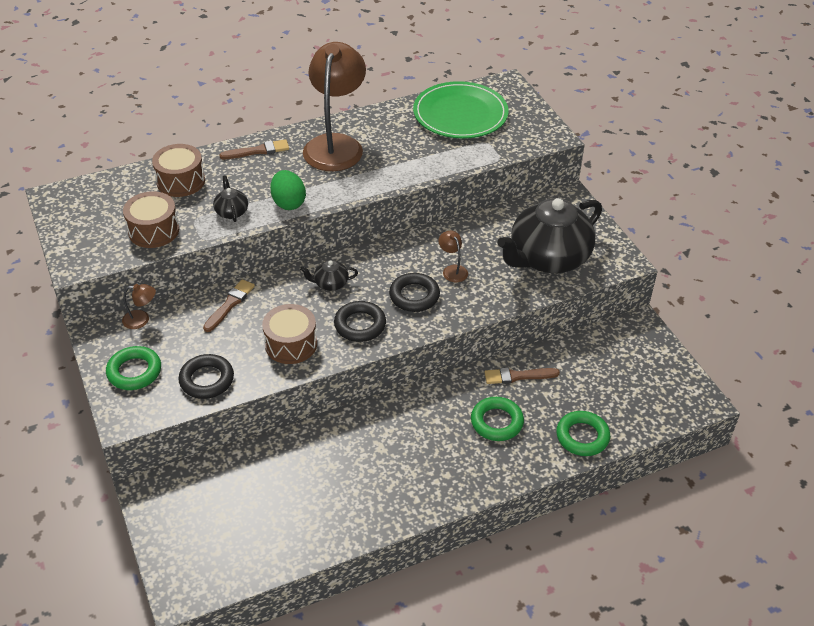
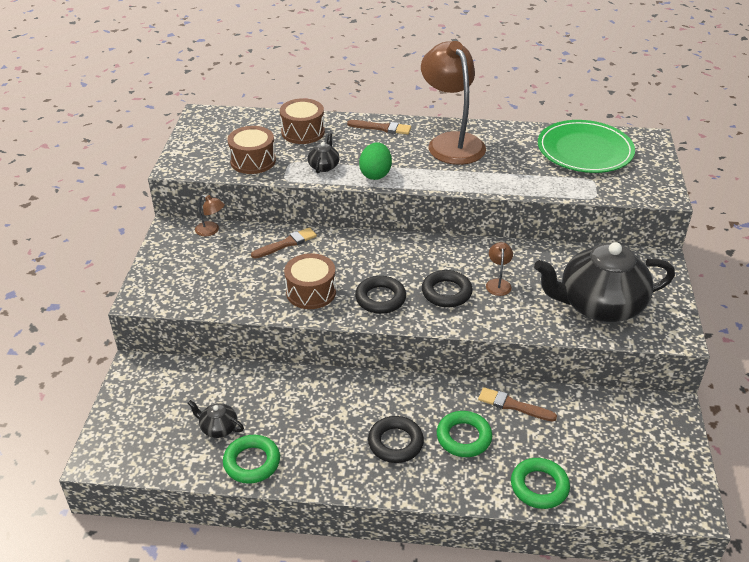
camera: 30 degrees right, 5 degrees down
(134, 371) = (175, 267): green ring -> green ring (252, 462)
(207, 380) = (223, 294): black ring -> black ring (395, 443)
(330, 284) = (380, 257): black teapot -> black teapot (218, 428)
(336, 145) = (451, 142): brown lamp -> brown lamp turned 60 degrees counterclockwise

